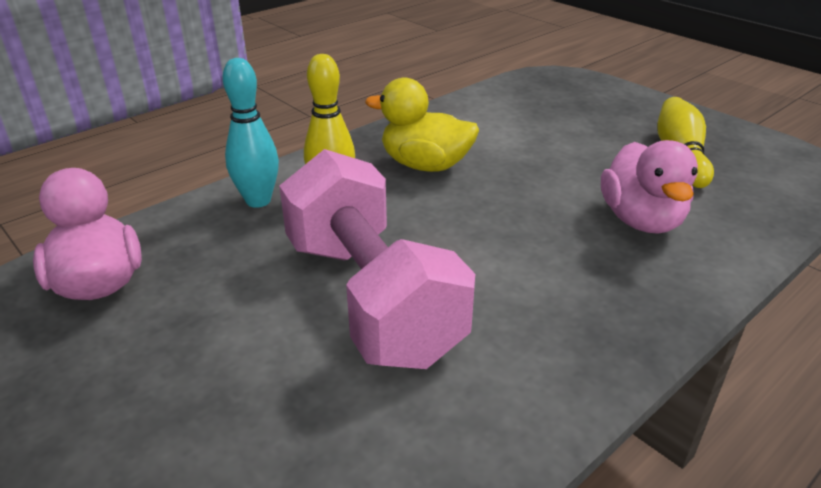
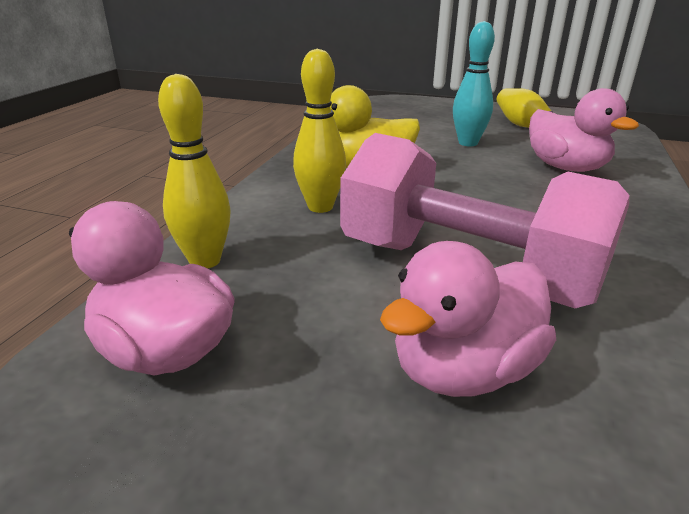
camera: 30 degrees left, 5 degrees down
(193, 220) = (205, 261): none -> yellow bowling pin
(257, 377) = (463, 370): none -> pink duck
(258, 201) = (254, 228): turquoise bowling pin -> turquoise bowling pin (468, 143)

